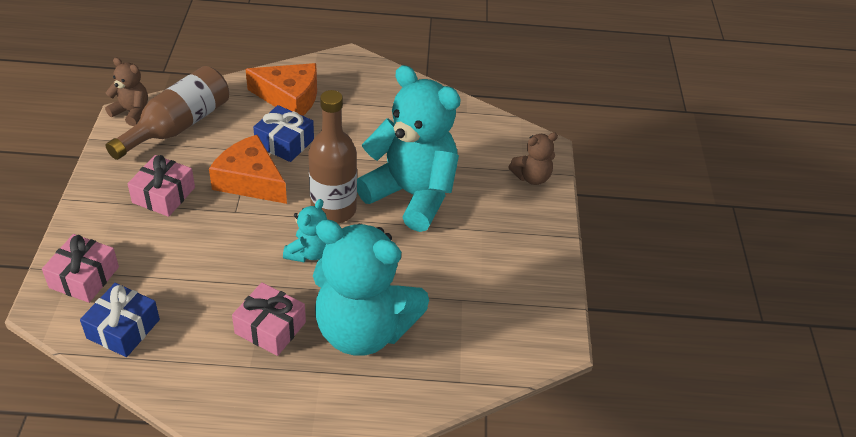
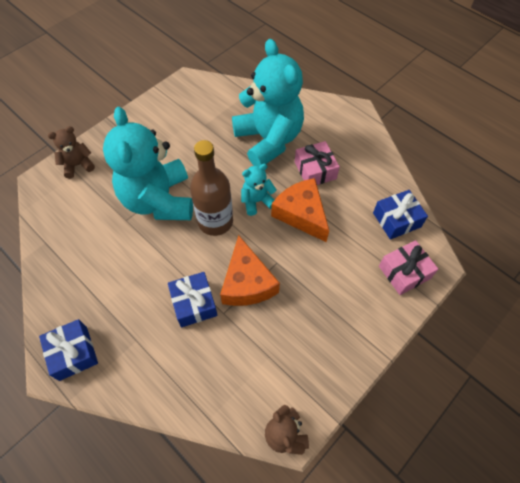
camera: 135 degrees left, 15 degrees up
(163, 195) = (315, 311): pink gift -> none
(178, 126) = (258, 384): brown bottle -> none
(290, 98) = (147, 353): orange cheese -> orange cheese (301, 214)
(346, 71) = (73, 353): none -> blue gift
(532, 177) = (78, 165): brown teddy bear -> brown teddy bear turned 45 degrees counterclockwise

